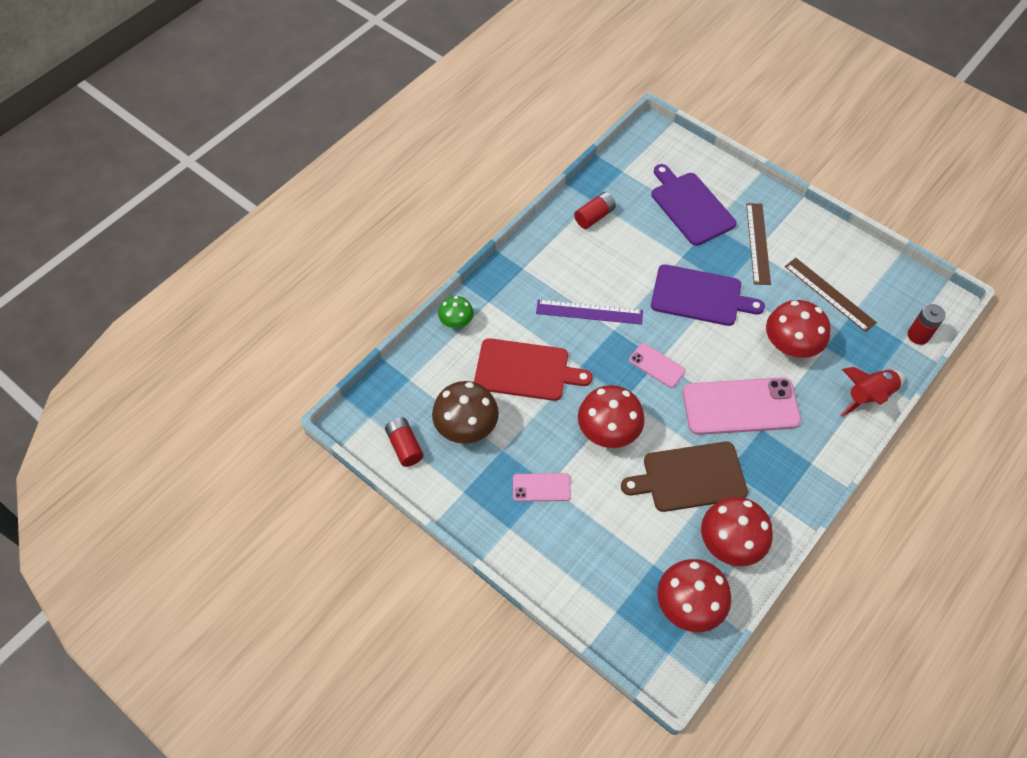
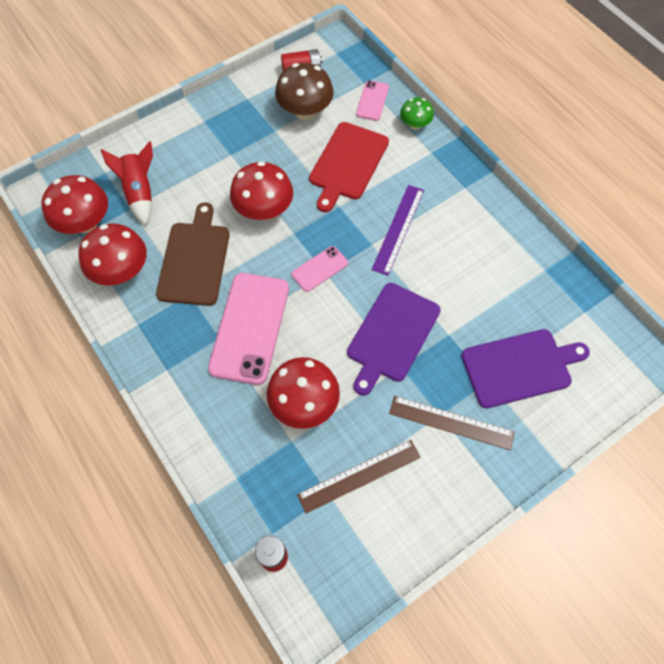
camera: 105 degrees right, 5 degrees up
(541, 487) = (230, 149): pink phone -> pink phone (372, 101)
(594, 216) = (521, 266): red battery -> none
(868, 396) = (217, 460): red rocket -> red rocket (140, 192)

